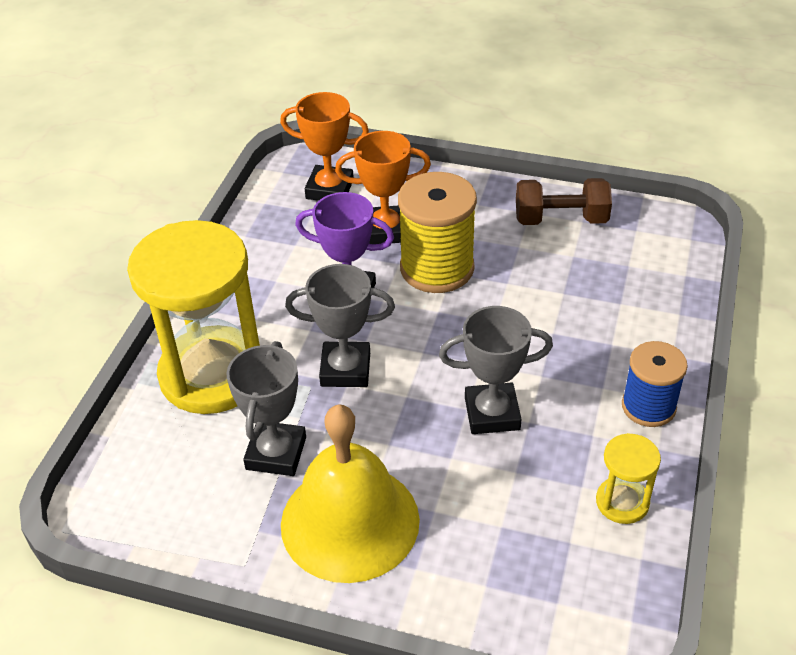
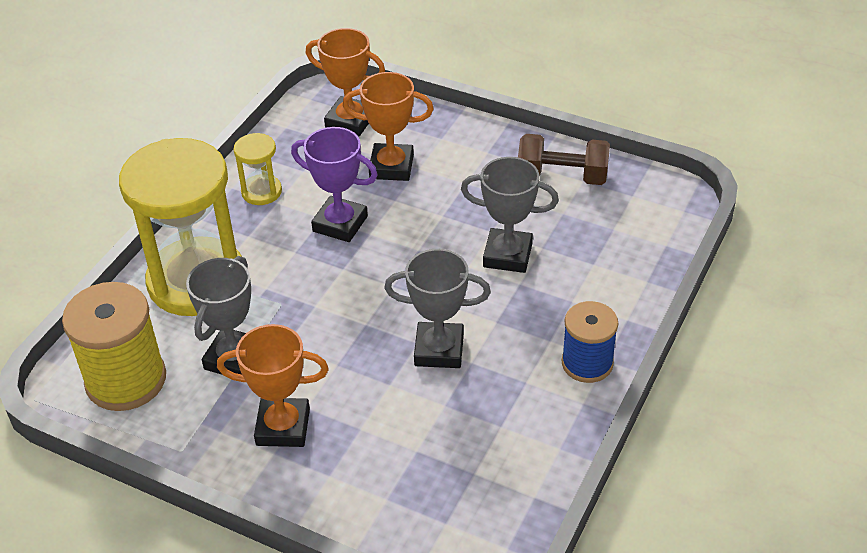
camera: 10 degrees right, 0 degrees up
(345, 369) = (317, 292): grey trophy -> grey trophy (507, 255)
(350, 521) = (283, 427): yellow bell -> orange trophy
(437, 268) = (429, 209): yellow spool -> yellow spool (126, 380)
(622, 502) = (533, 445): yellow hourglass -> yellow hourglass (261, 192)

